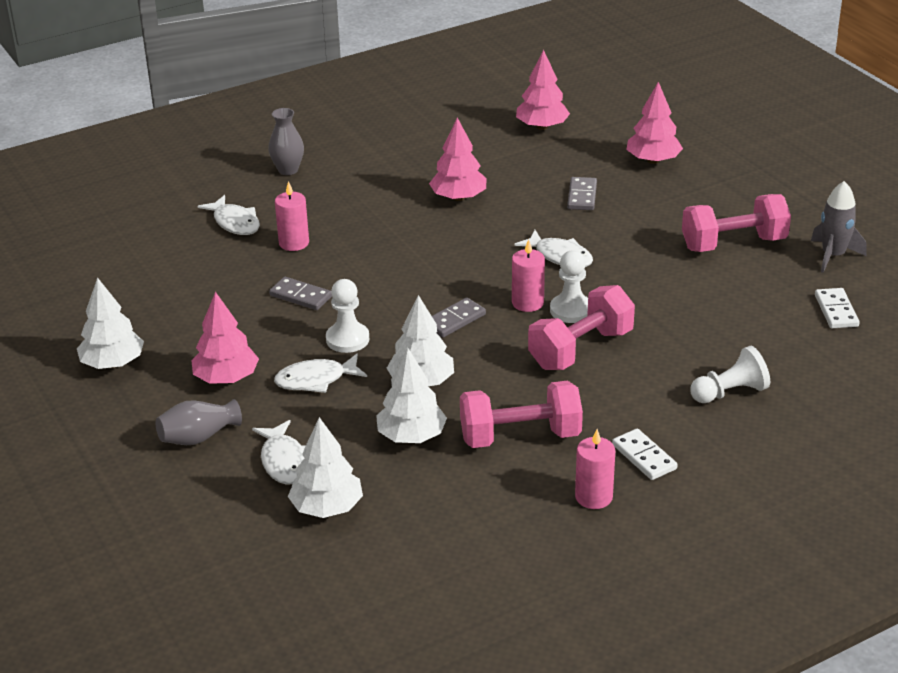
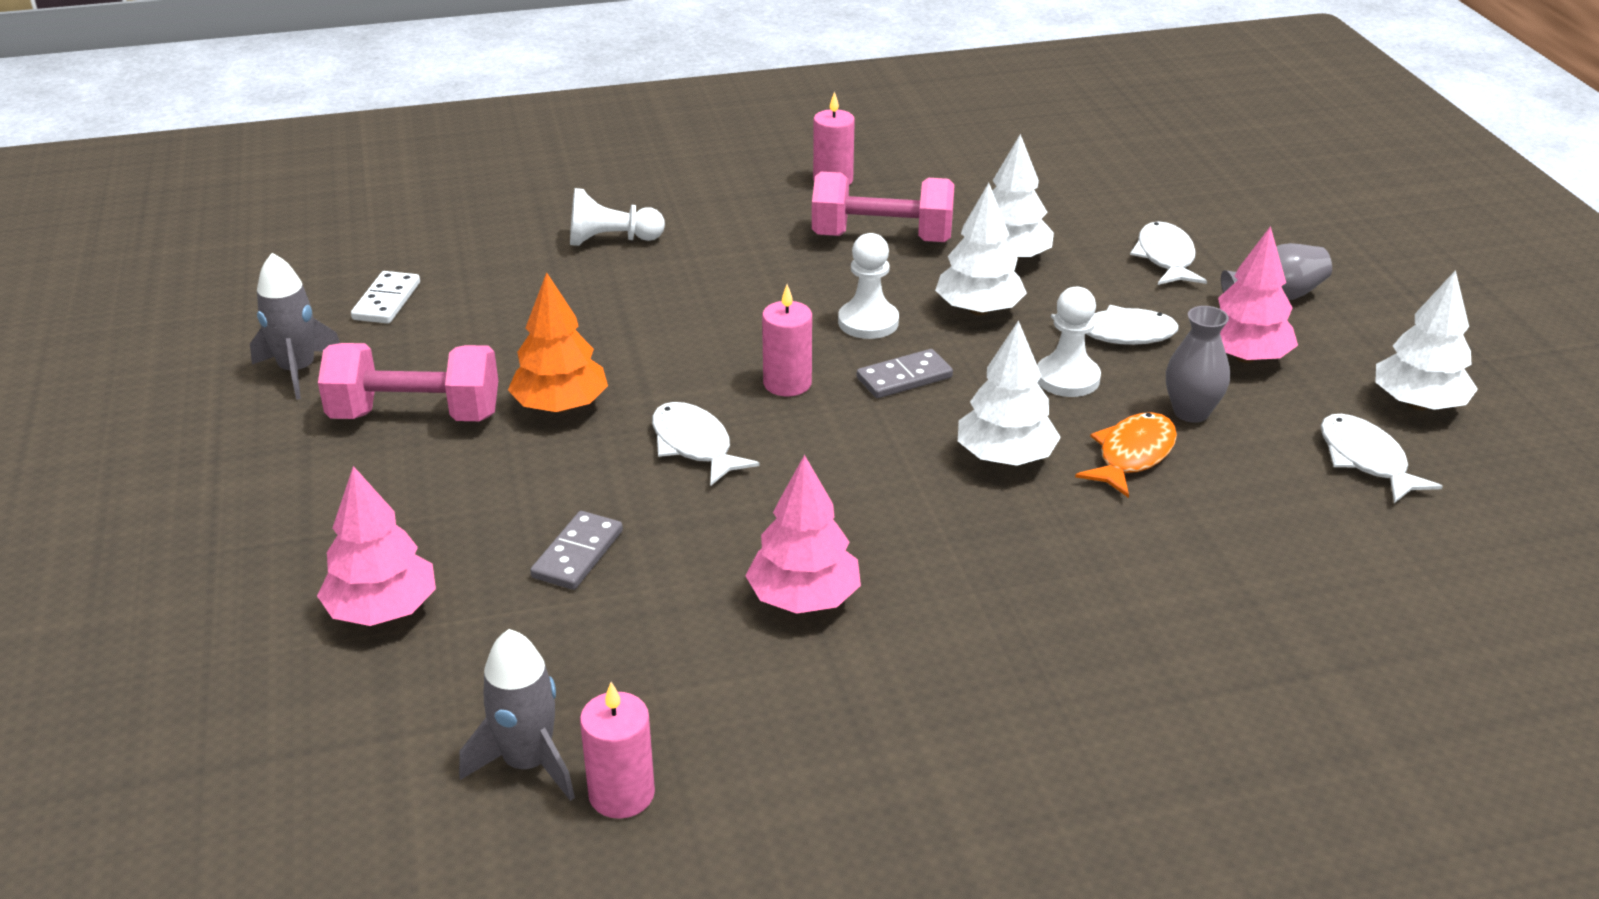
camera: 165 degrees left, 0 degrees up
(235, 222) = (1252, 628): white fish -> white fish (1365, 460)
(288, 170) = (1140, 754): grey vase -> grey vase (1191, 412)
(294, 243) = (1137, 558): pink candle -> pink candle (621, 794)
(300, 296) = (1132, 455): grey domino -> orange fish
(327, 507) = (1120, 212): white tree -> white tree (1005, 457)
(542, 127) = (528, 763): pink tree -> grey rocket
(571, 310) = (732, 362): white pawn -> white pawn (868, 322)
(580, 349) = (753, 313): pink dumbbell -> none
(644, 457) = (757, 201): white domino -> none
(655, 264) = (561, 406): none -> orange tree

